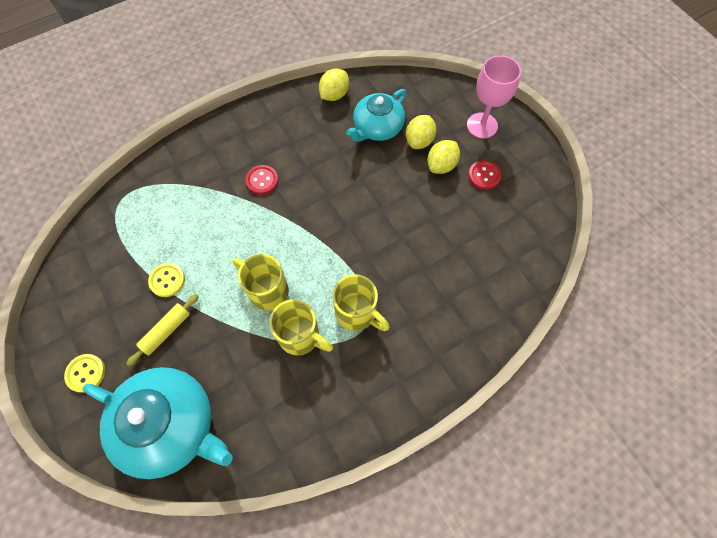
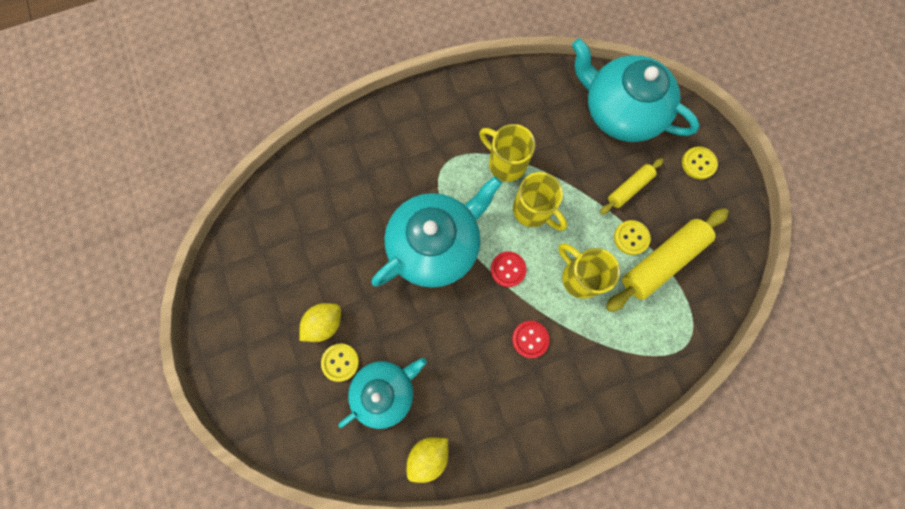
camera: 170 degrees left, 10 degrees up
(138, 263) = (661, 262): none -> yellow rolling pin
(357, 313) = (451, 175): yellow mug -> yellow mug (579, 277)
(359, 243) = (436, 244): none -> turquoise teapot
(419, 141) = (340, 362): yellow lemon -> yellow button
(482, 125) = (260, 371): pink goblet -> none
(484, 176) = (282, 301): red button -> red button (508, 269)

